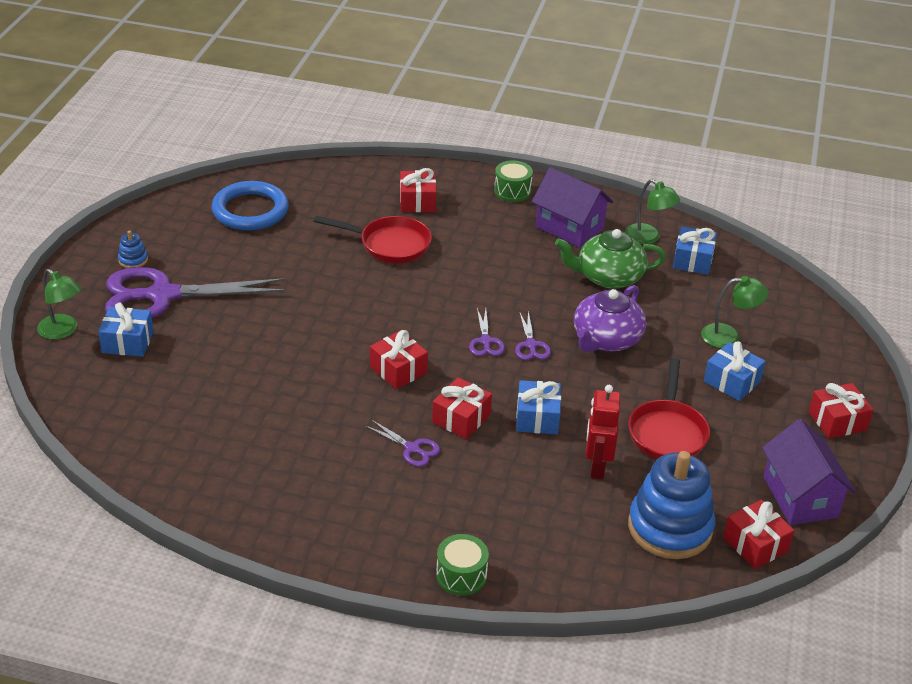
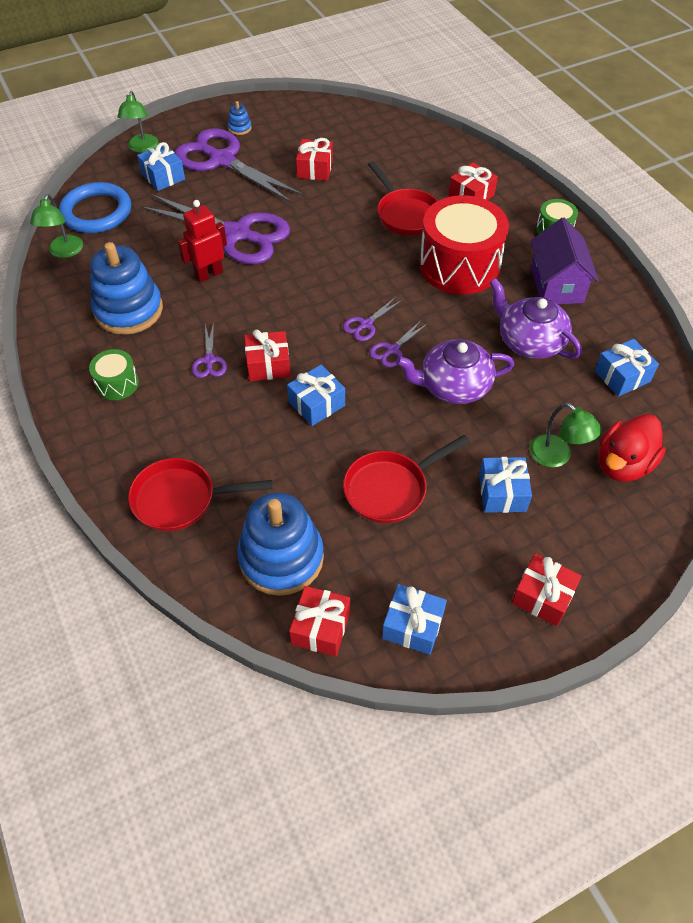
camera: 50 degrees right, 15 degrees up
(250, 210) = (352, 137): blue ring -> blue ring (96, 212)
(277, 344) = (237, 234): none -> purple scissors
(282, 462) = (128, 310): none -> blue stacking toy
(398, 370) = (280, 303): red gift -> red gift (315, 169)
(461, 575) = (109, 467): green drum -> green drum (117, 383)
(486, 256) = (459, 265): none -> red drum
(548, 551) = (181, 499): none -> red pan
(596, 467) = (301, 471): red robot -> red robot (209, 274)
(608, 277) = (529, 341): green teapot -> purple teapot
(648, 238) = (610, 334): green lamp -> green lamp (64, 252)
(768, 313) = (623, 464): none -> red duck
(800, 497) = (412, 626): purple house -> blue gift

